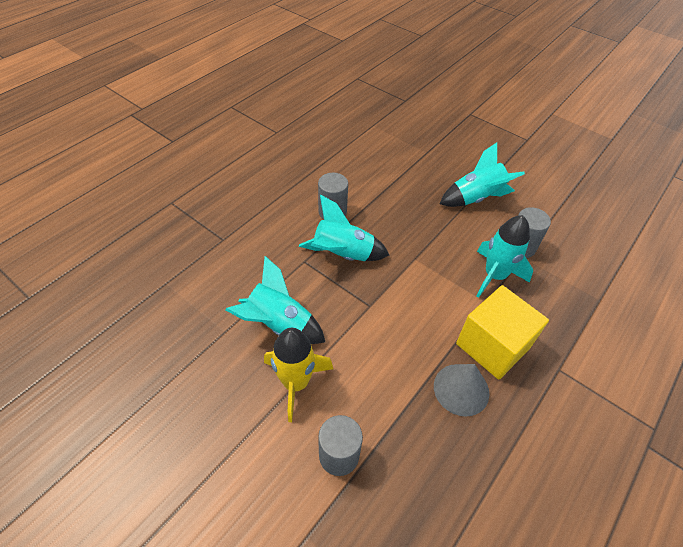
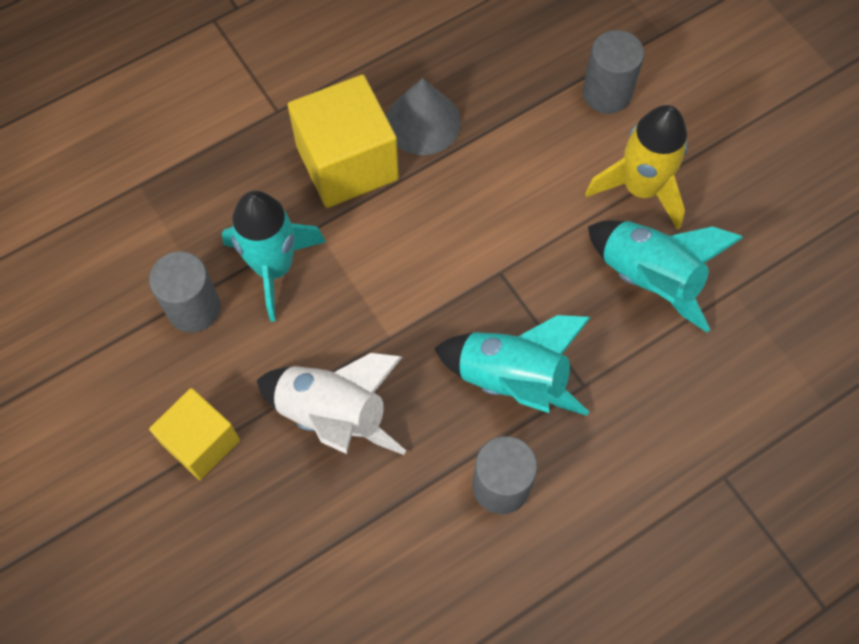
camera: 160 degrees left, 15 degrees up
(424, 220) = (333, 414): none -> white rocket
(476, 198) = (201, 442): turquoise rocket -> yellow cube

